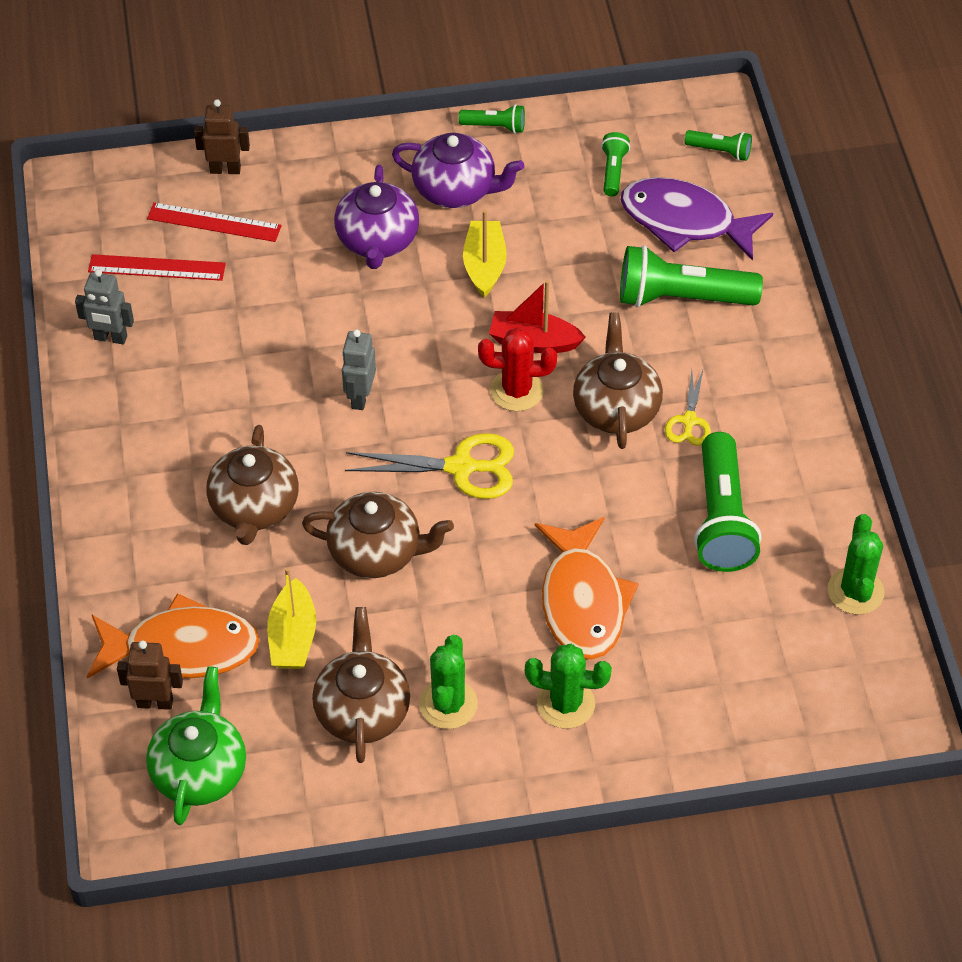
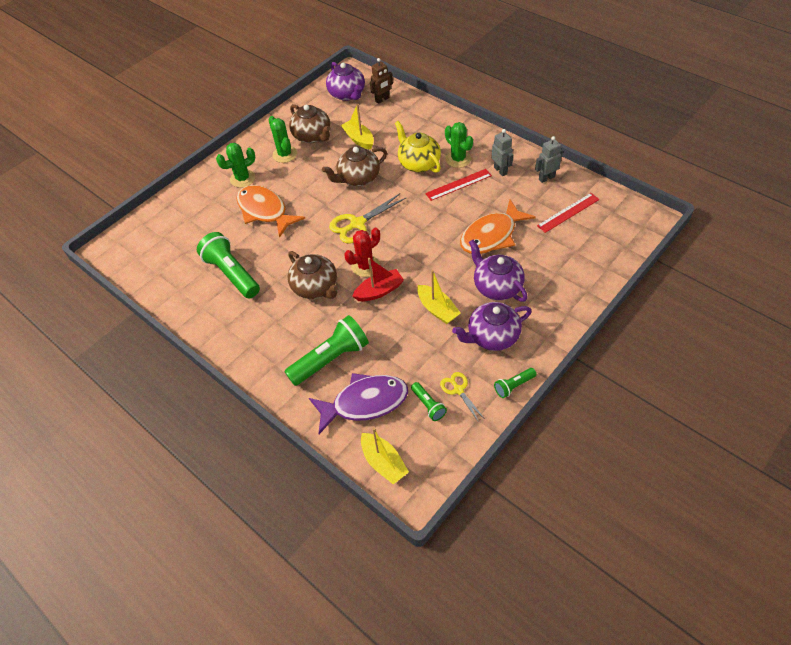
camera: 145 degrees right, 0 degrees up
(182, 649) = (391, 115): orange fish -> orange fish (491, 235)
(200, 771) = (347, 94): green teapot -> purple teapot
(214, 222) = (573, 245): red ruler -> red ruler (458, 184)
(225, 169) = (602, 270): brown robot -> none
(254, 508) = (418, 163): brown teapot -> yellow teapot
(360, 397) = (426, 221): grey robot -> grey robot (500, 170)
(689, 421) = (278, 303): yellow scissors -> yellow scissors (458, 390)
(720, 151) = (384, 462): green flashlight -> yellow boat
(855, 591) = (153, 282): green cactus -> green cactus (458, 159)

